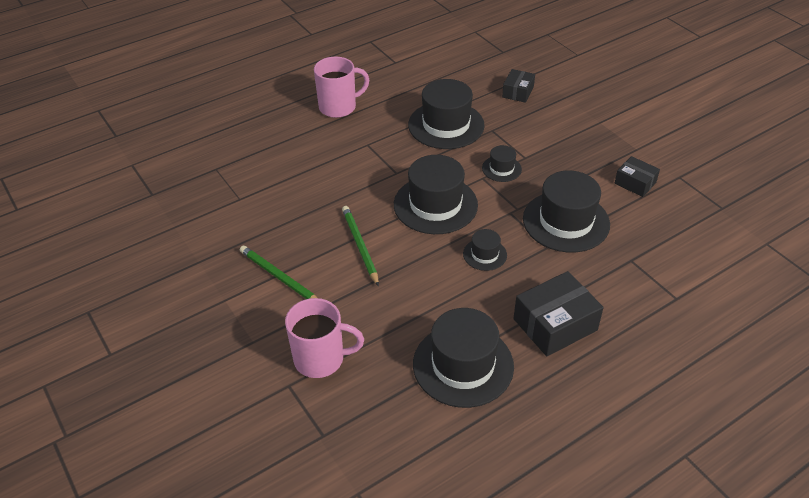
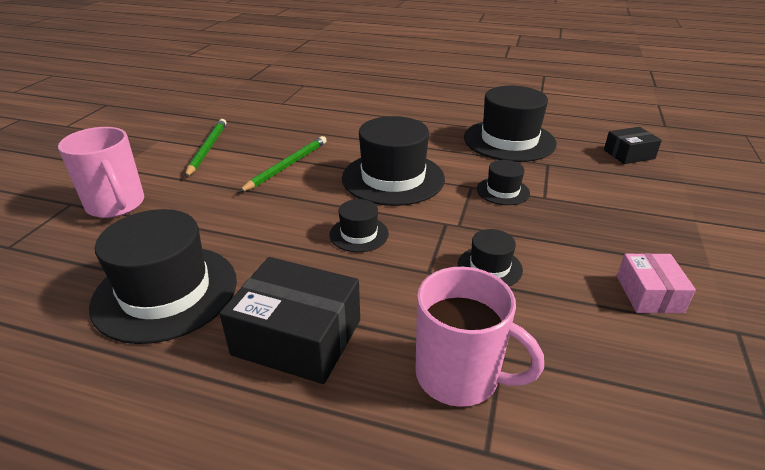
camera: 50 degrees right, 10 degrees down
(338, 107) = (444, 94): pink mug -> pink mug (459, 376)
(566, 221) = (489, 267): black hat -> black hat, size x0.49
(635, 183) = (649, 294): black box -> pink box

